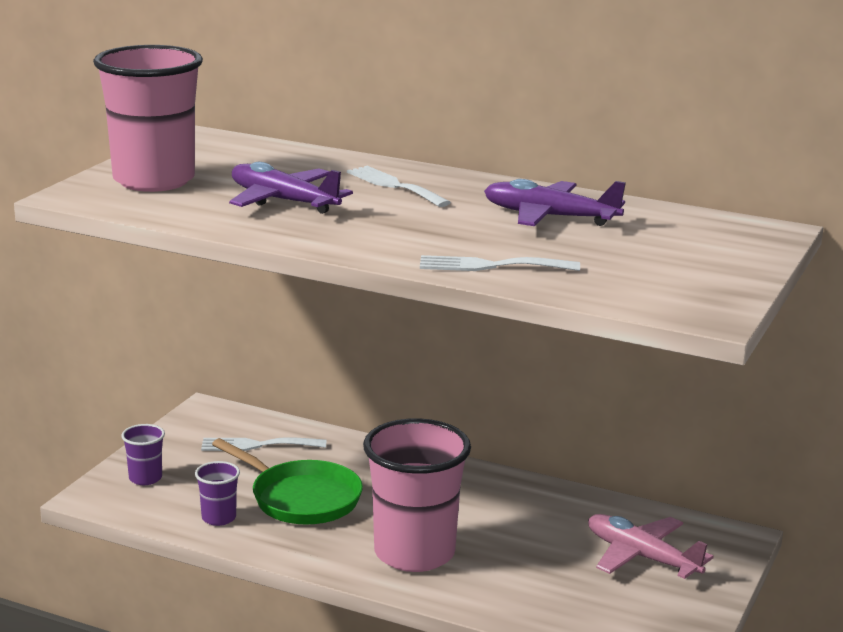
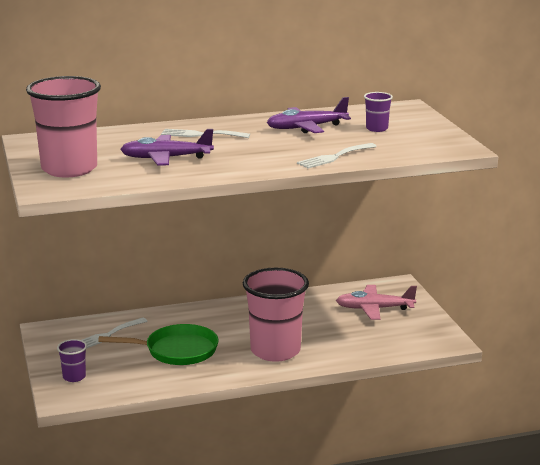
camera: 40 degrees left, 0 degrees up
(219, 518) = (151, 378): purple cup -> purple cup (377, 129)

